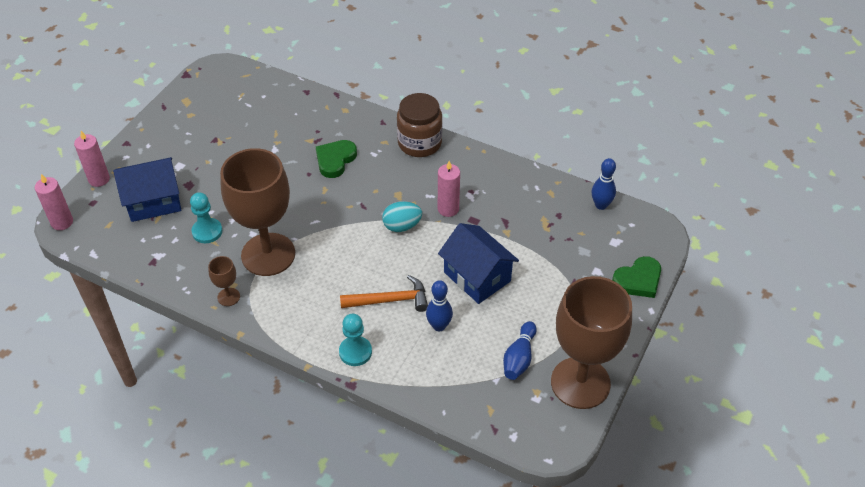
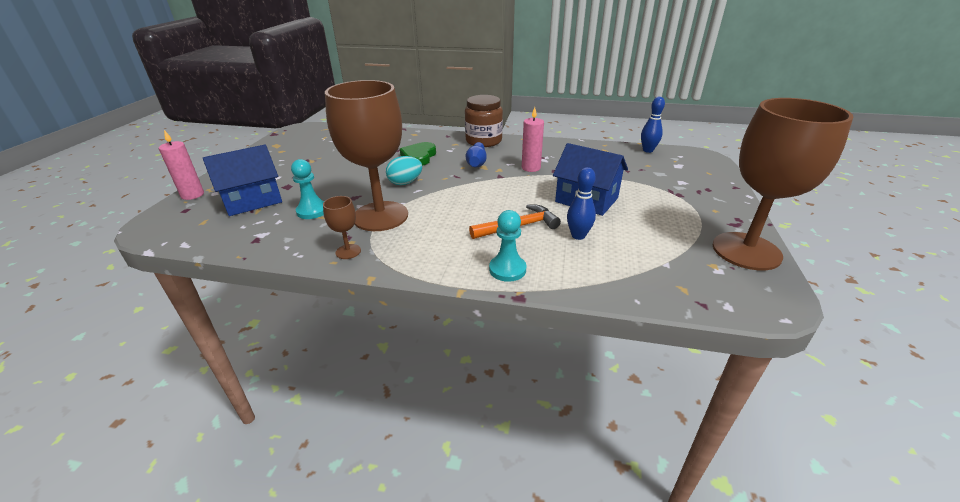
camera: 15 degrees left, 15 degrees down
(62, 222) = (148, 227): pink candle -> none
(402, 226) = (498, 182): turquoise egg -> turquoise egg (405, 183)
(519, 358) = (672, 244): blue bowling pin -> blue bowling pin (476, 163)
(638, 280) = (719, 181): green heart -> none

